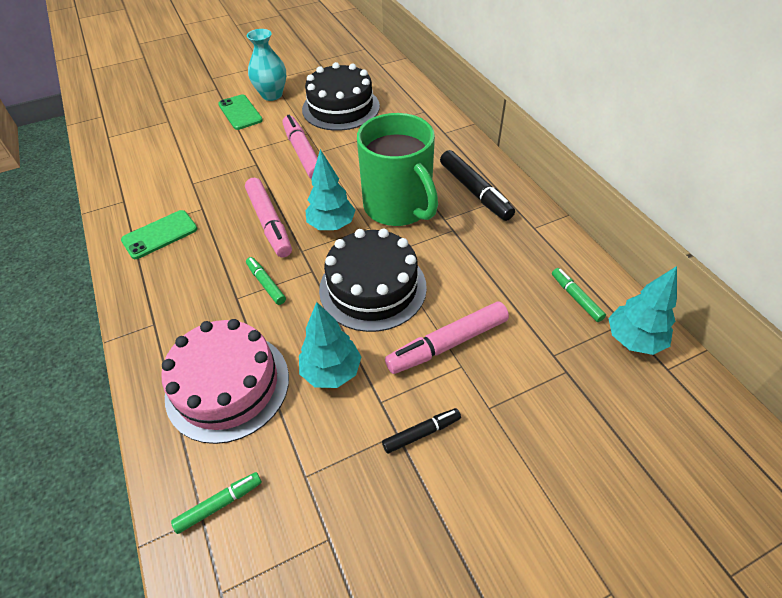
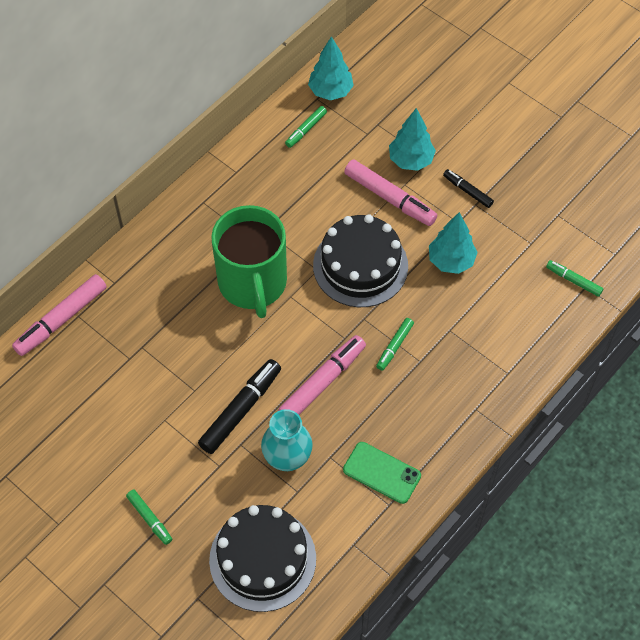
camera: 115 degrees left, 10 degrees up
(227, 385) = (497, 322): pink cake -> none
(240, 112) = (150, 519): green phone -> green marker
(272, 95) = (97, 502): turquoise vase -> turquoise vase (287, 458)
(303, 153) = (204, 405): pink marker -> pink marker (61, 319)
(331, 225) = (302, 328): turquoise tree -> turquoise tree (411, 160)
(341, 108) = (100, 407): black cake -> black cake (262, 559)
(398, 206) = (252, 283): green mug -> green mug turned 135 degrees clockwise
(475, 191) = (204, 228): black marker -> black marker (240, 410)

